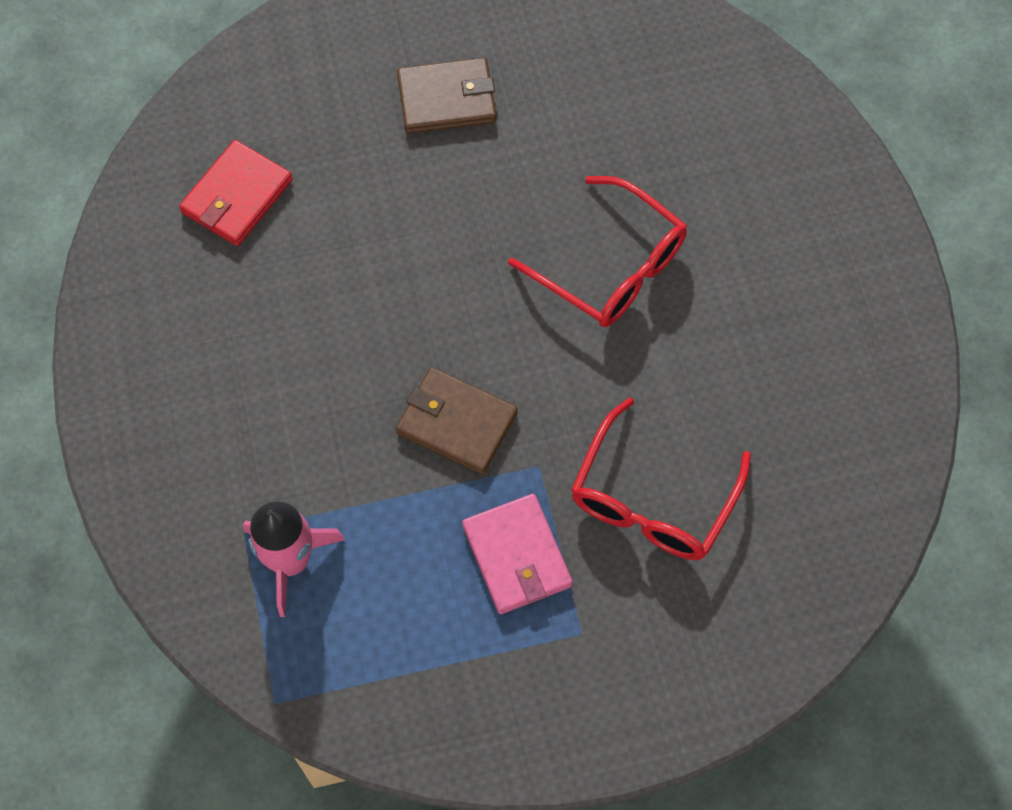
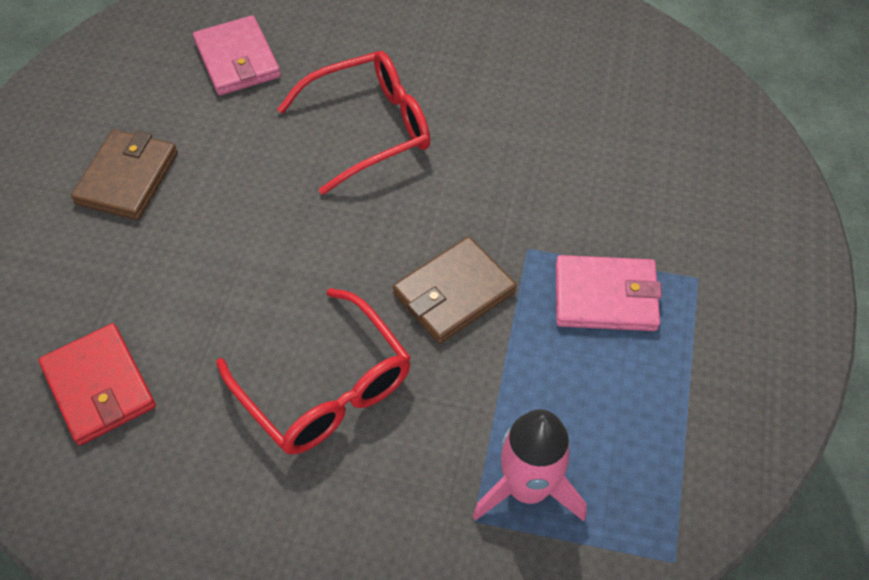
camera: 65 degrees left, 10 degrees down
(634, 111) = (237, 60): none -> pink wallet
(653, 499) = (596, 182): red glasses -> red glasses (325, 388)

